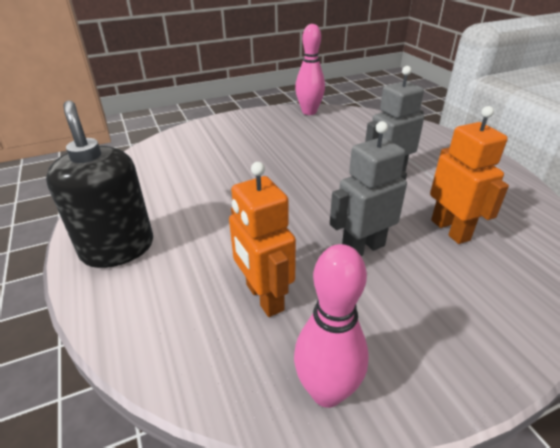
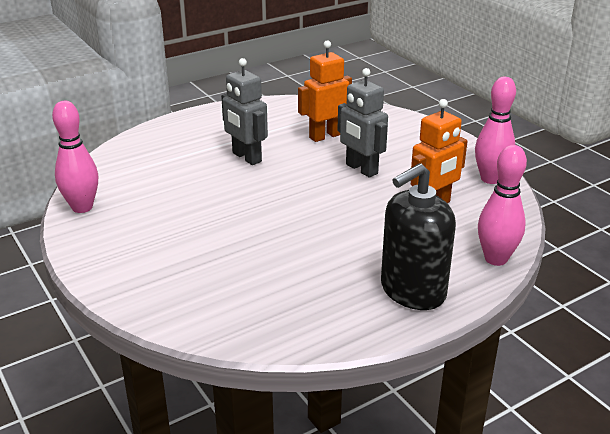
camera: 100 degrees left, 5 degrees down
(125, 331) = (496, 259): none -> pink bowling pin

